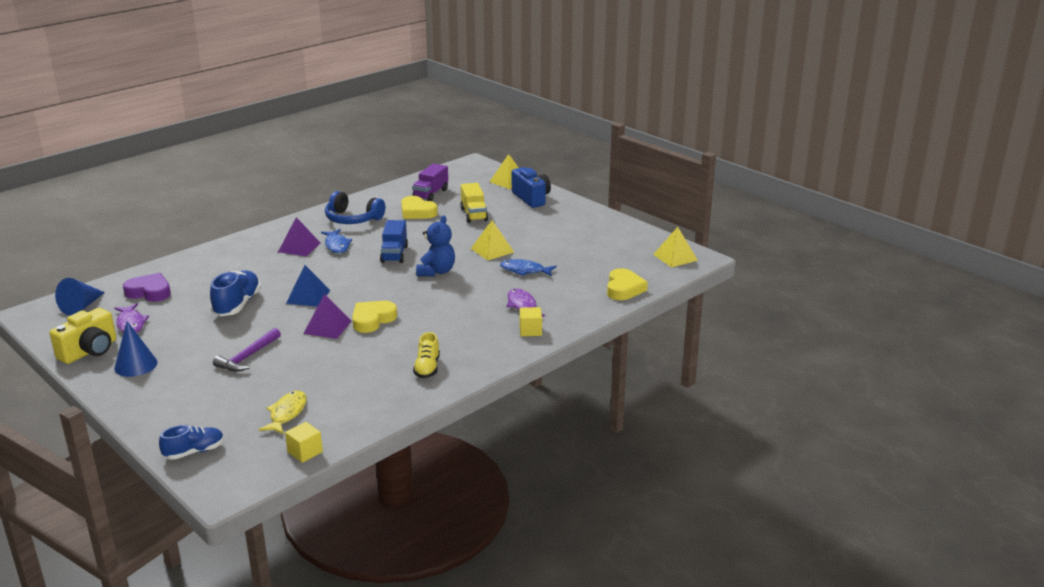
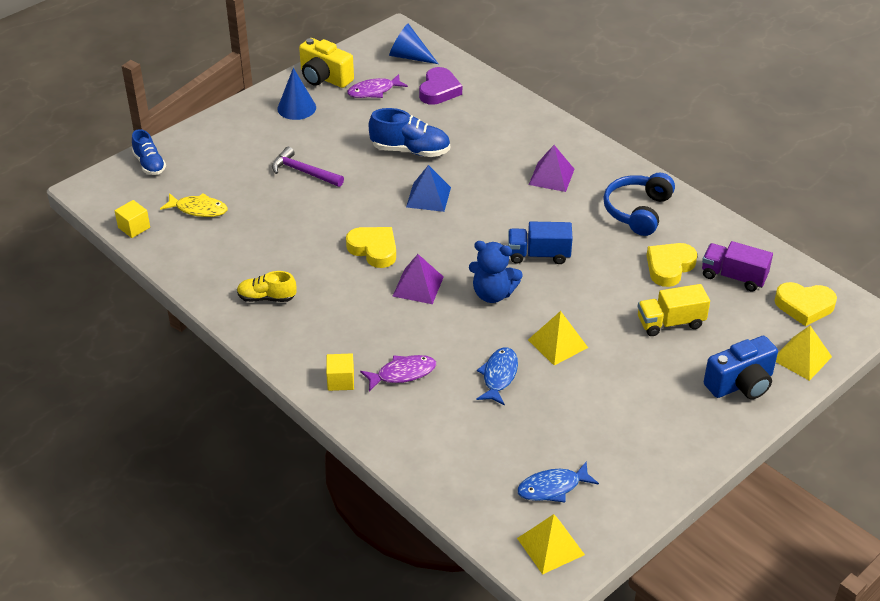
camera: 90 degrees right, 15 degrees up
(327, 327) = (360, 218): purple pyramid -> purple pyramid (418, 286)
(337, 245) = (559, 205): blue fish -> blue fish (552, 487)
(624, 289) = (448, 477): yellow heart -> yellow heart (804, 306)

